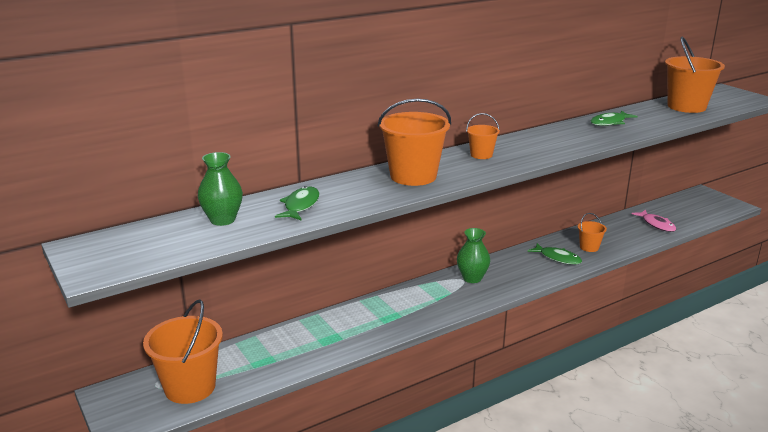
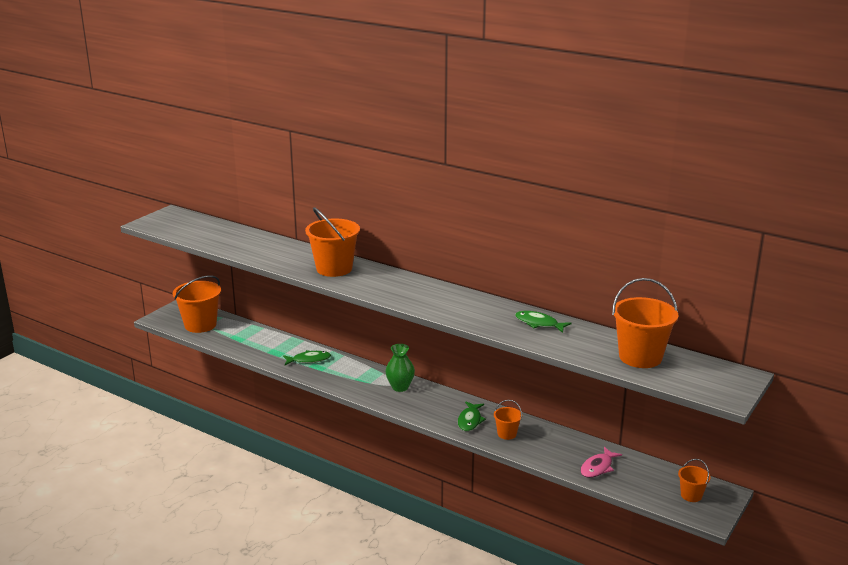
camera: 65 degrees right, 0 degrees up
(222, 220) = (224, 233): green vase -> none
(300, 205) = (258, 247): green fish -> green fish (309, 360)
(481, 155) = (398, 283): orange bucket -> orange bucket (691, 495)

